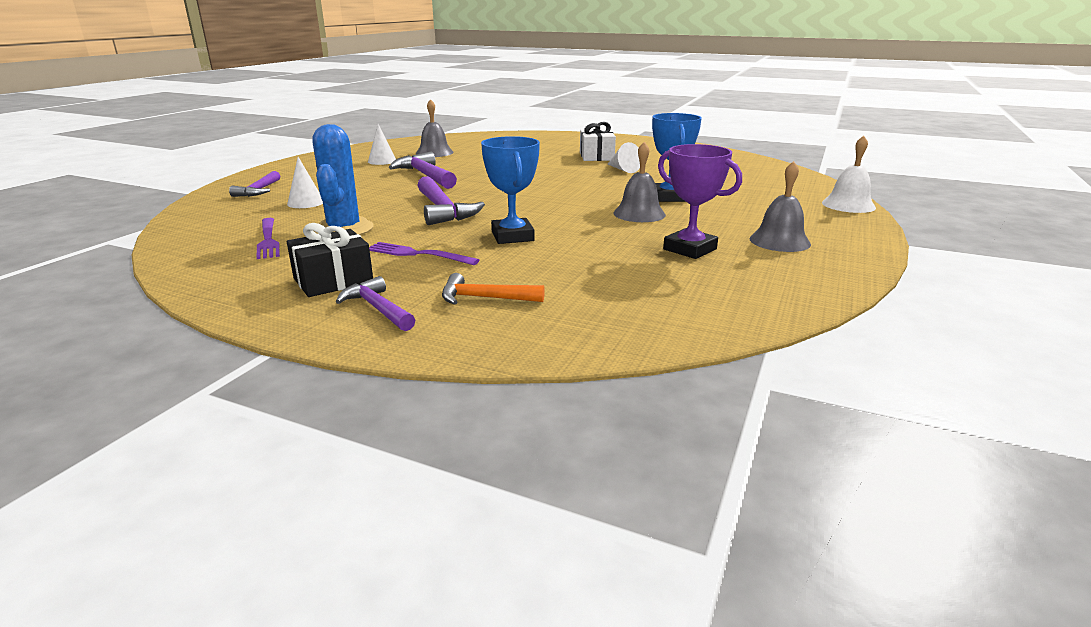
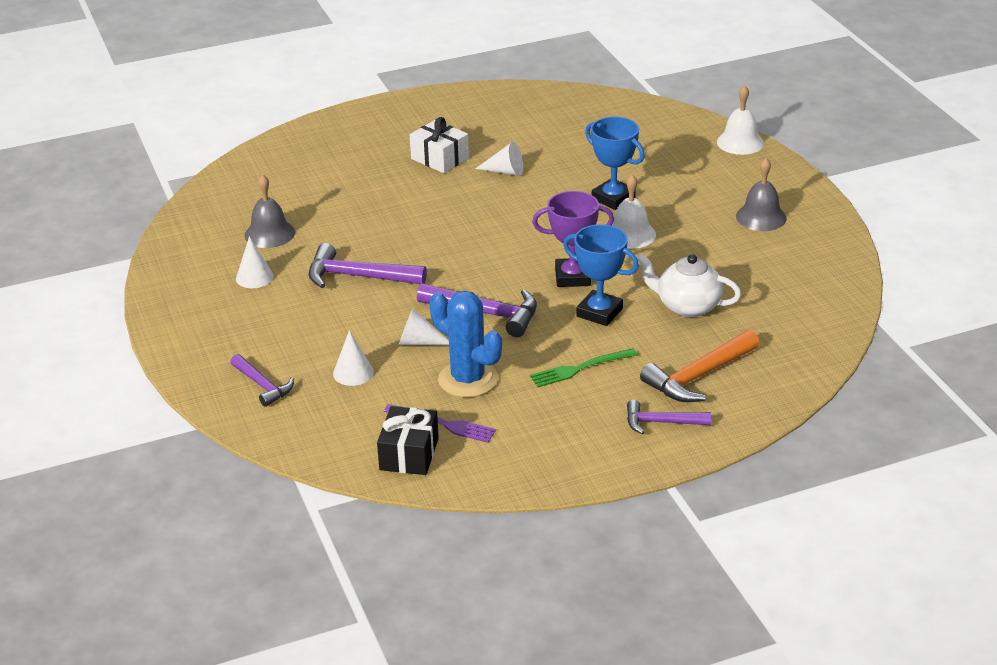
camera: 45 degrees left, 10 degrees up
(333, 280) = (585, 423): black gift -> black gift (409, 454)
(372, 206) = (419, 342): none -> white cone
(417, 254) = (579, 369): purple fork -> green fork
(485, 298) = (698, 376): orange hammer -> orange hammer, size x1.59
(587, 259) = (687, 306): none -> white teapot
(639, 214) = (630, 234): grey bell -> white bell
(690, 249) = (726, 258): purple trophy -> purple trophy (572, 277)

